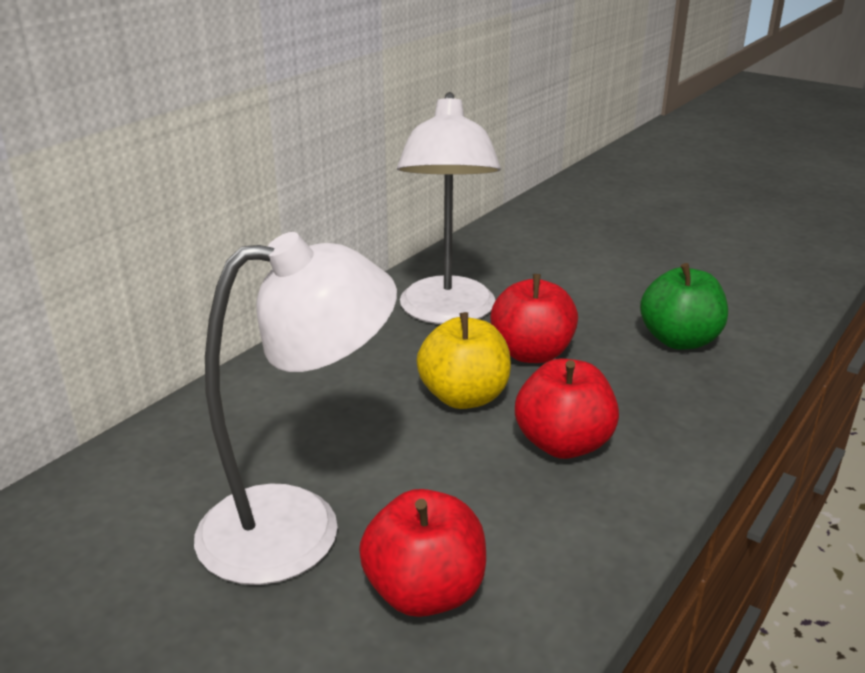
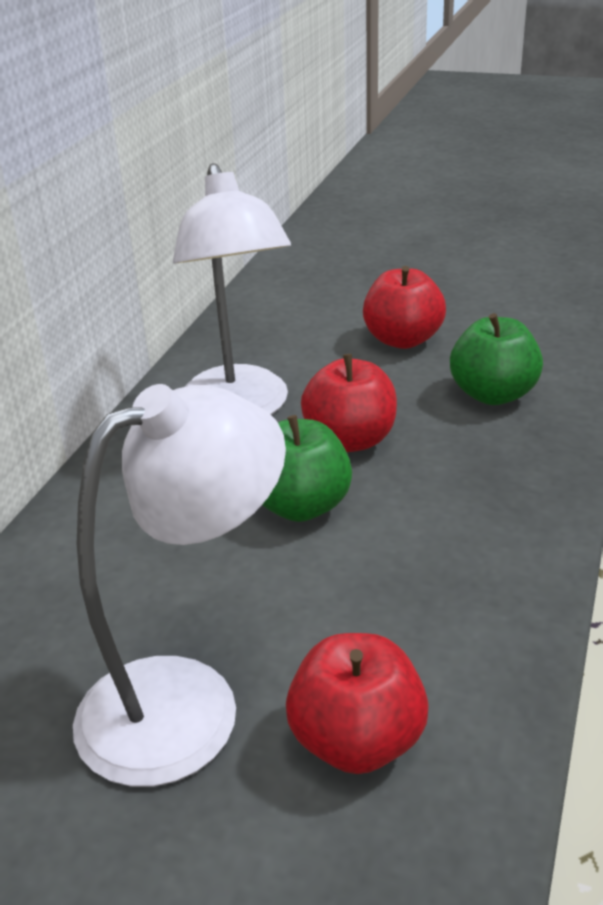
camera: 15 degrees left, 5 degrees up
(464, 397) = (301, 506): yellow apple -> green apple
(563, 444) = (427, 537): red apple -> red apple (402, 340)

